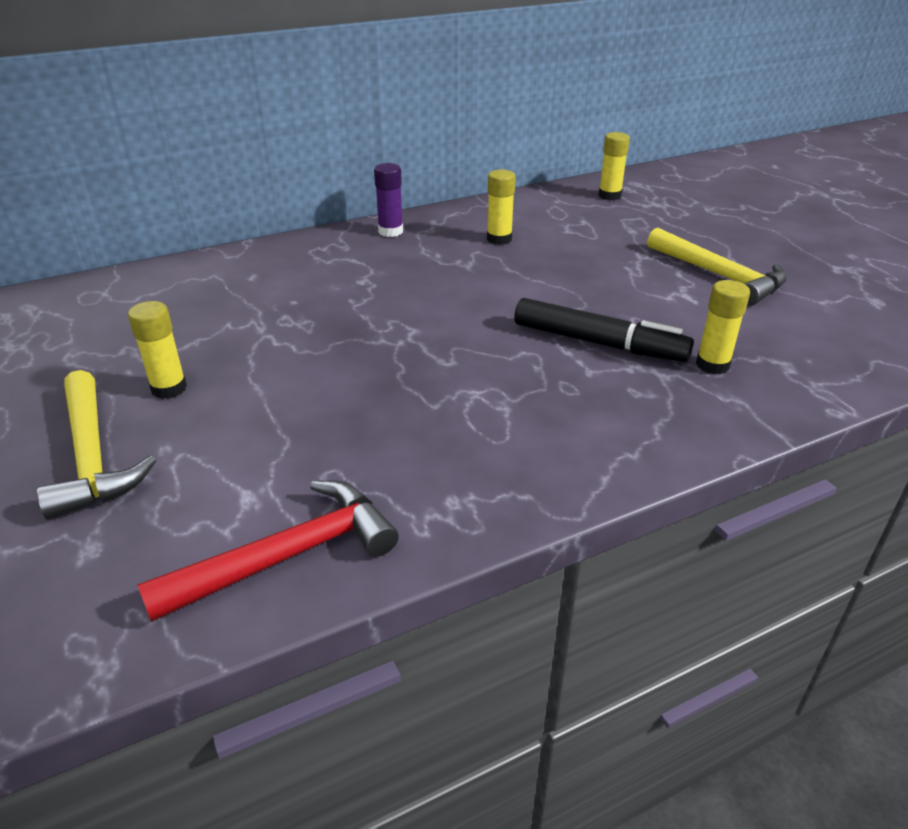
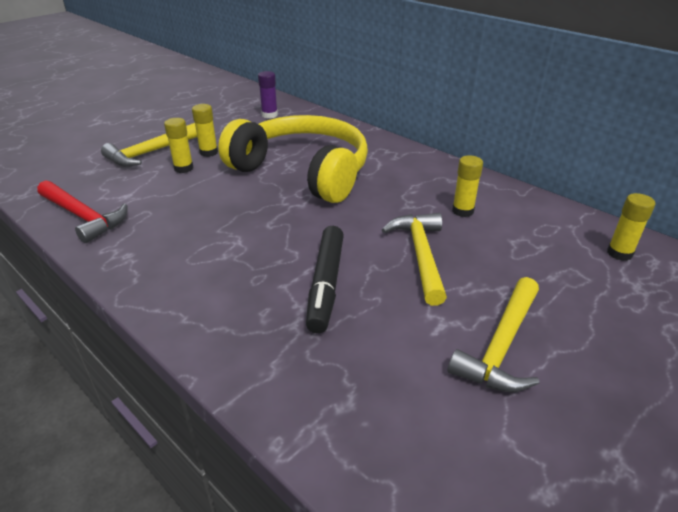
camera: 70 degrees right, 0 degrees up
(322, 314) = (303, 171): none -> yellow headphones
(390, 231) = (432, 167): purple glue stick -> purple glue stick (269, 115)
(570, 279) = (420, 255): none -> yellow hammer
(712, 365) = (322, 352): yellow glue stick -> yellow glue stick (183, 168)

